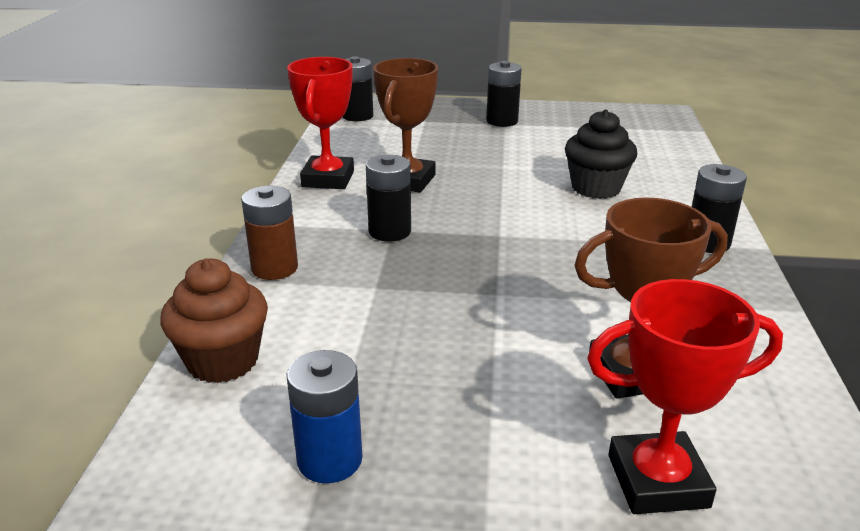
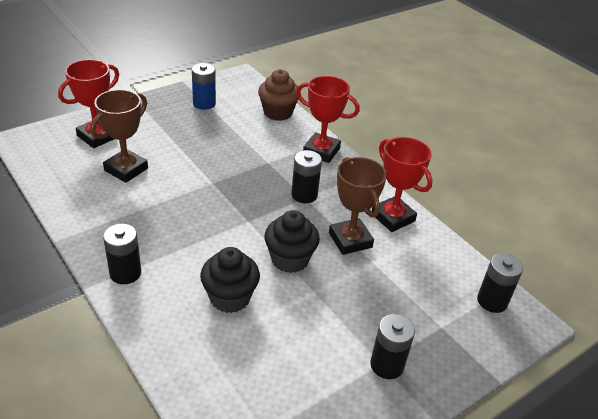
camera: 135 degrees right, 10 degrees up
(274, 268) = (321, 151): brown battery -> red trophy
(496, 190) = (290, 259): none -> black cupcake

